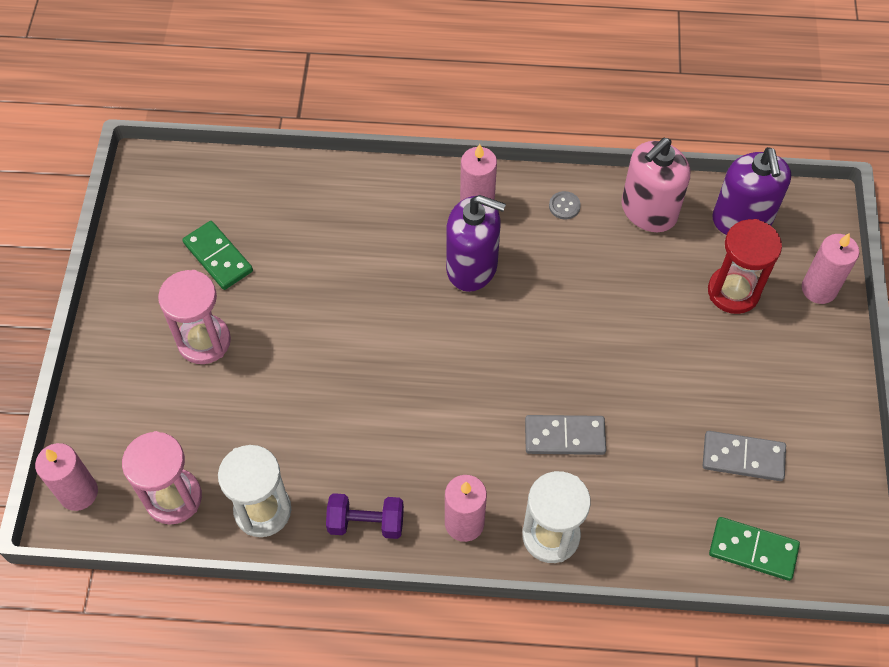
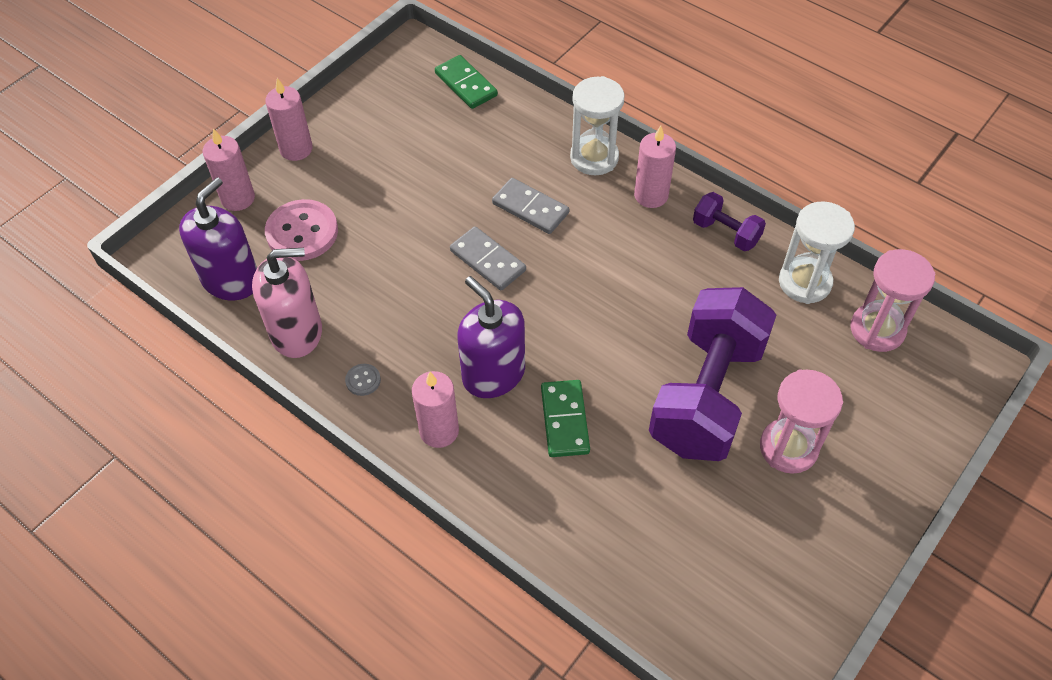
camera: 145 degrees left, 5 degrees down
(78, 493) = (962, 377): pink candle -> pink candle (296, 149)
(218, 257) = (732, 528): green domino -> green domino (565, 420)
(292, 347) = (706, 395): none -> purple dumbbell
(733, 291) = (302, 232): red hourglass -> pink button
(743, 457) = (417, 131): grey domino -> grey domino (487, 261)

